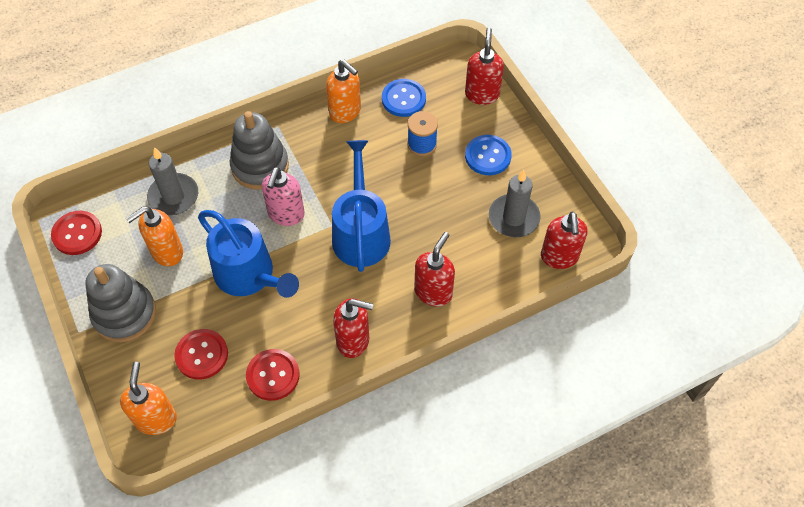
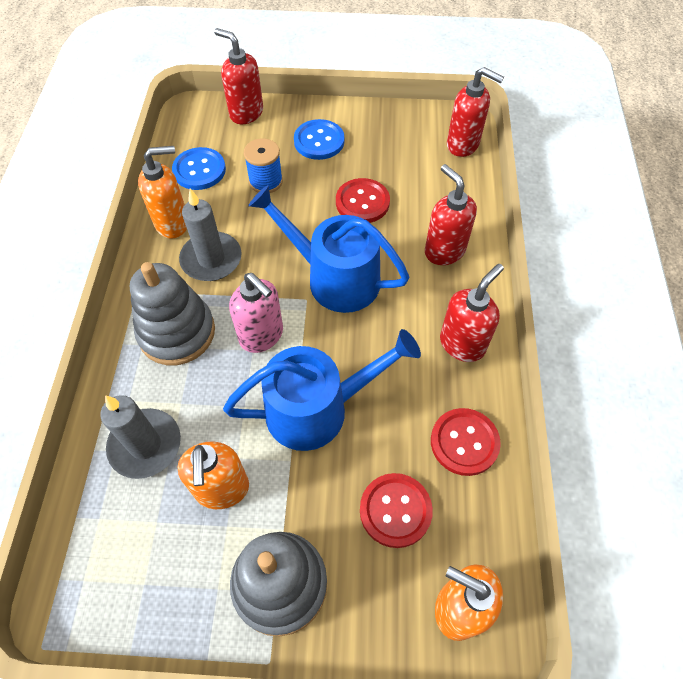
camera: 60 degrees left, 0 degrees up
(77, 234) = (109, 598): red button -> red button (362, 202)
(513, 218) = (400, 155): grey candle -> grey candle (211, 259)

